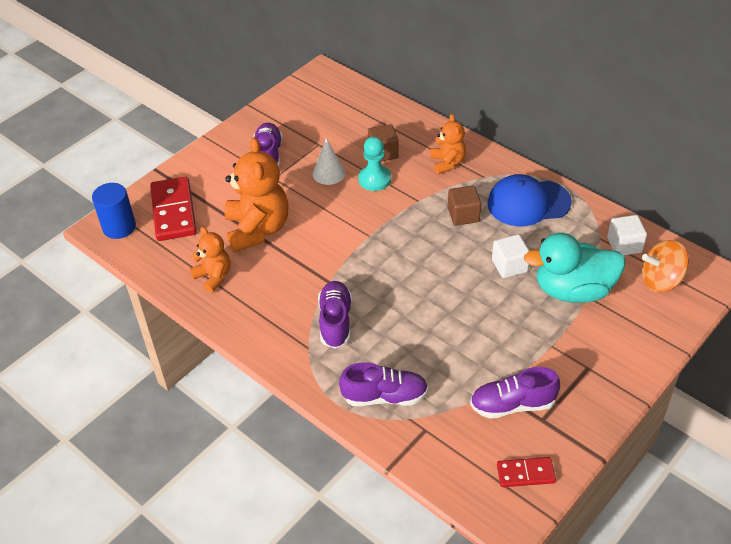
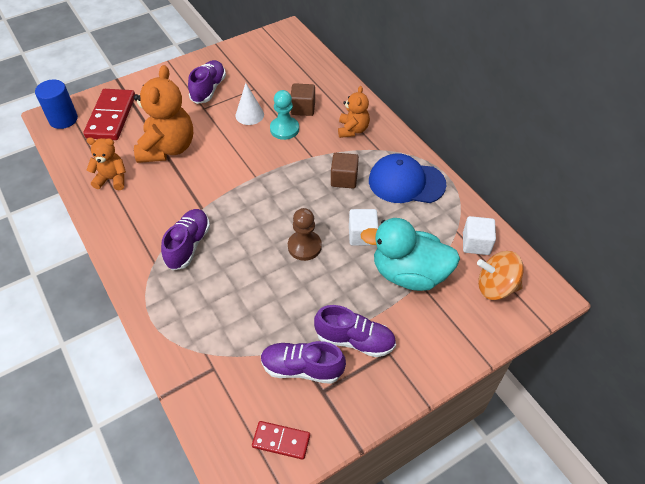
camera: 15 degrees right, 5 degrees up
(214, 276) = (112, 179): orange teddy bear -> orange teddy bear turned 60 degrees counterclockwise
(384, 396) = (194, 326): purple shoe -> purple shoe (355, 340)
(457, 291) = (304, 246): none -> brown pawn

